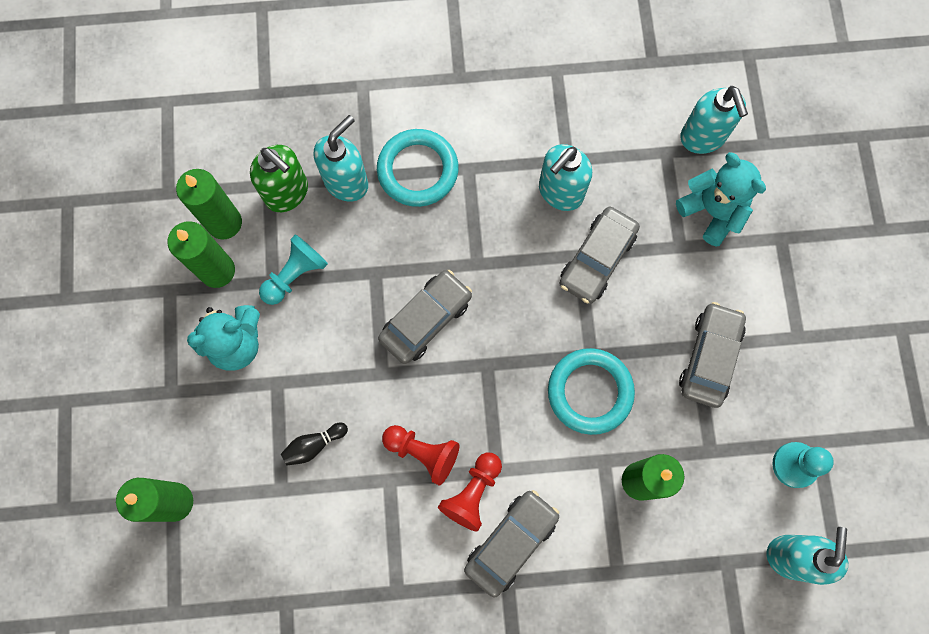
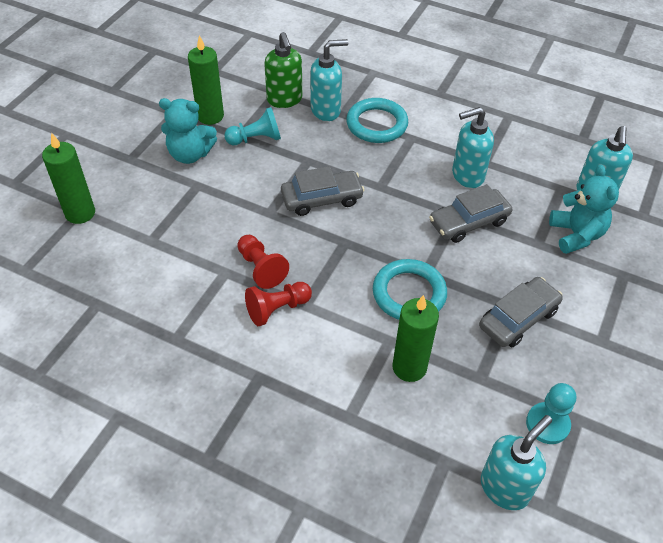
camera: 30 degrees right, 25 degrees down
(224, 223) = (234, 97): green candle -> none
(314, 445) = (192, 228): black bowling pin -> none
(511, 542) = (281, 353): grey car -> none

